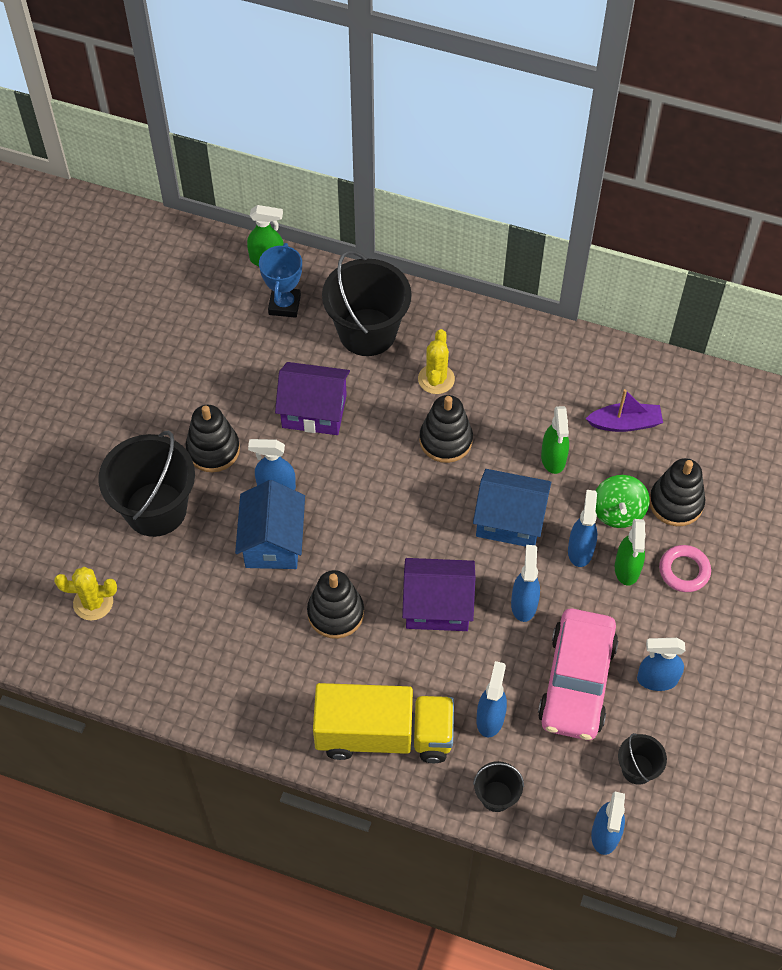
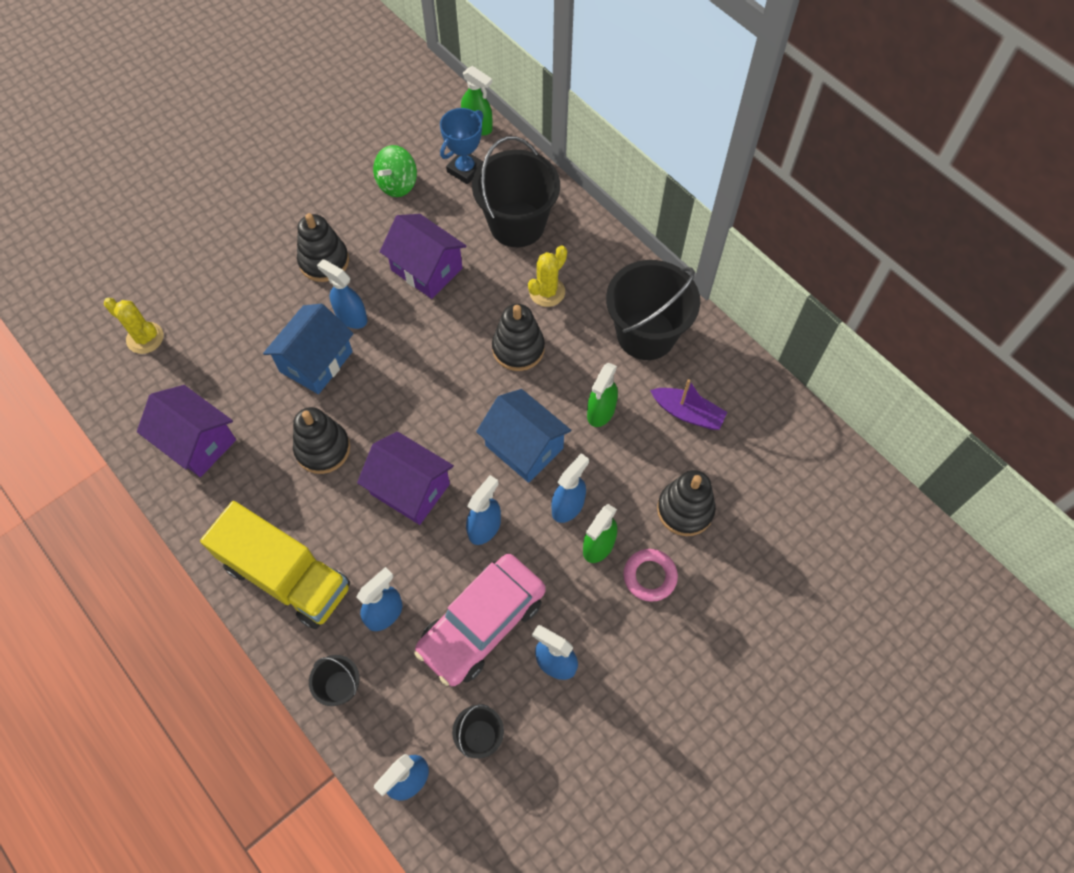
camera: 30 degrees right, 5 degrees up
(156, 509) = (245, 287): black bucket -> black bucket (646, 334)
(216, 667) = (197, 442): none -> purple house
(618, 512) = (626, 490): green spinning top -> green spinning top (397, 184)

